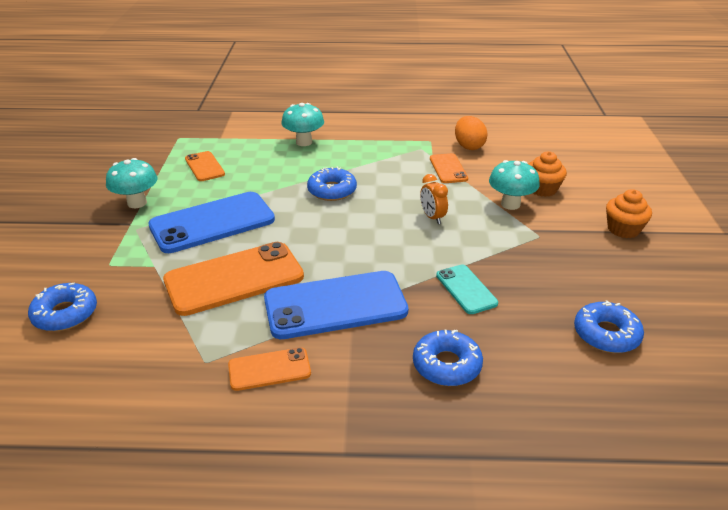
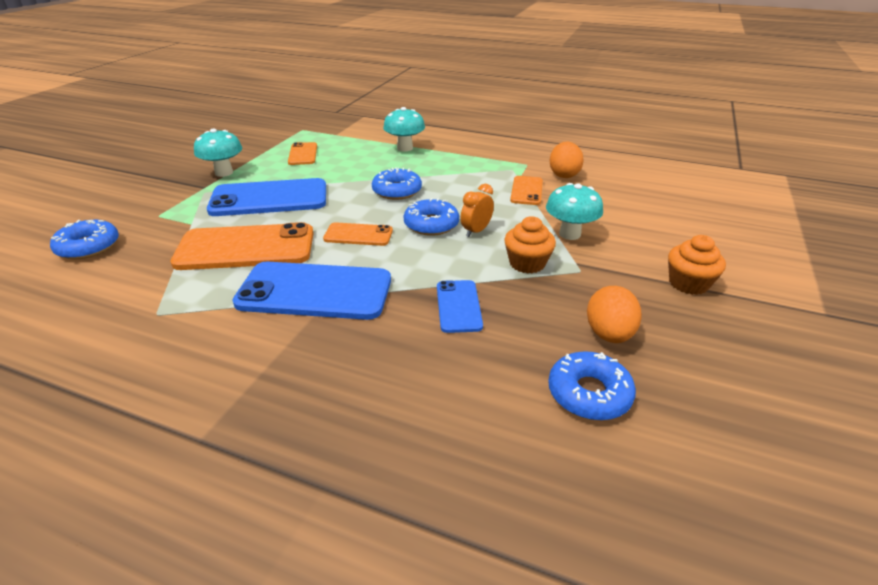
camera: 20 degrees right, 0 degrees up
(269, 369) = (204, 335): orange phone -> orange phone (358, 235)
(432, 217) = (476, 231): orange clock -> orange clock turned 45 degrees clockwise
(446, 365) = (377, 378): blue donut -> blue donut (431, 224)
(466, 289) = (458, 306): turquoise phone -> blue phone
(542, 189) = (617, 226): orange cupcake -> orange cupcake (527, 263)
(592, 285) = (609, 334): none -> orange egg

